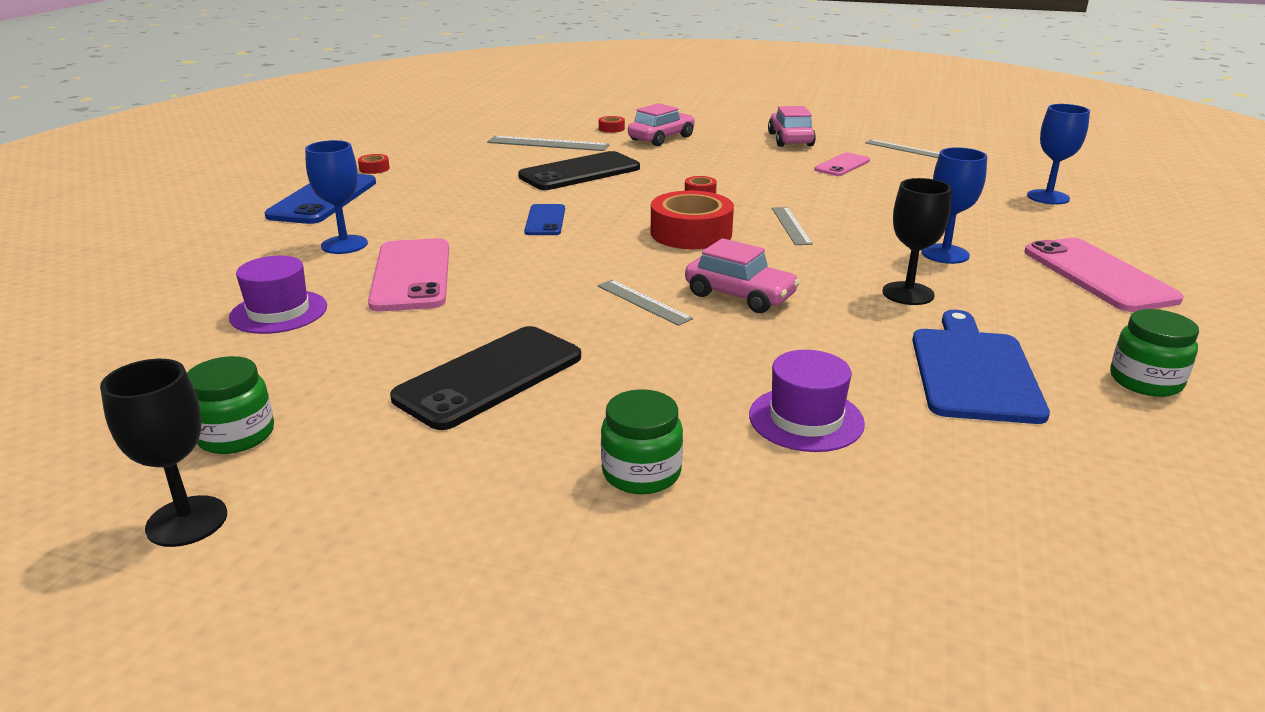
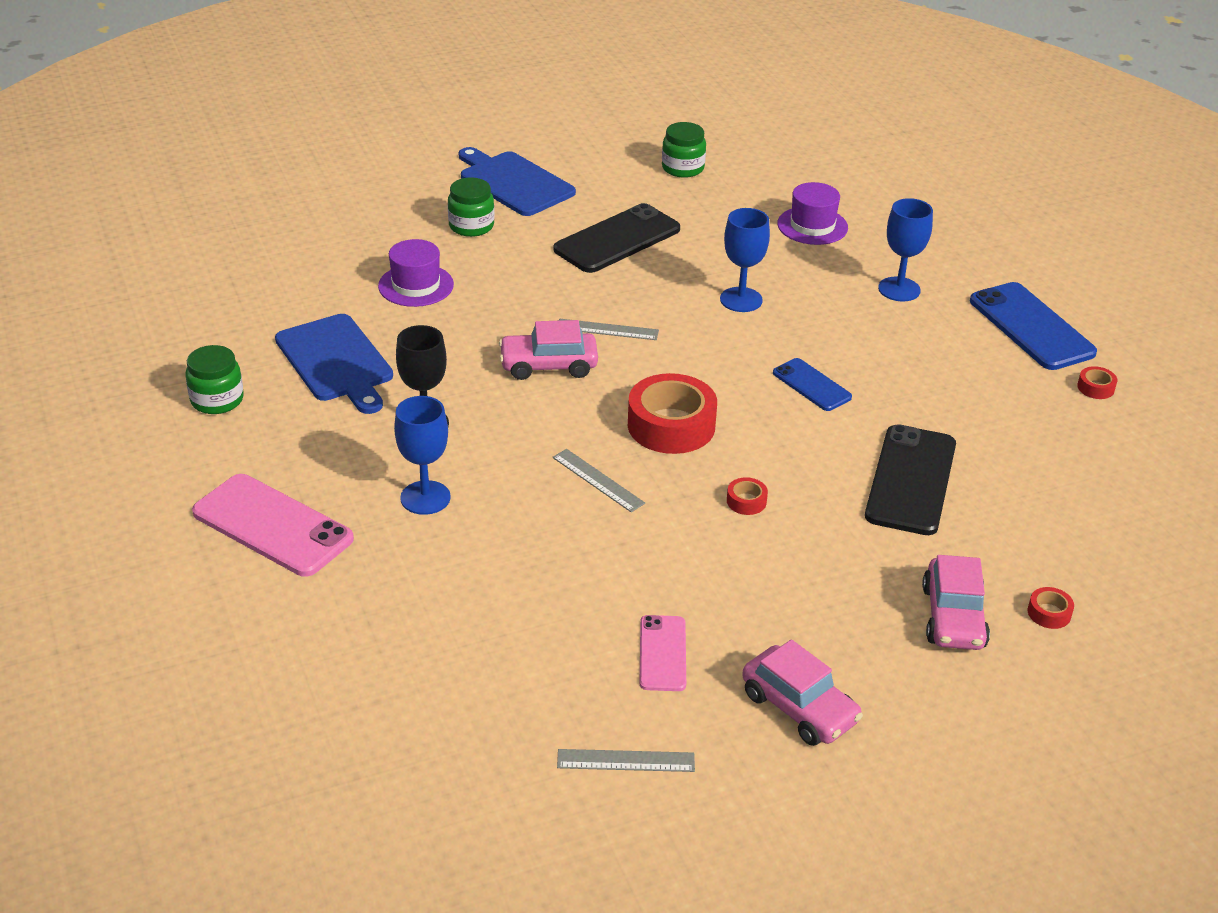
camera: 140 degrees right, 10 degrees up
(187, 521) = (631, 139): black goblet -> none
(411, 275) = (796, 284): pink phone -> none
(483, 523) = (514, 182): none -> blue cutting board
(489, 377) = (617, 239): black phone -> black phone turned 45 degrees clockwise
(548, 144) = (1045, 528): grey ruler -> none
(1048, 197) = (367, 687): blue goblet -> blue goblet (741, 300)

